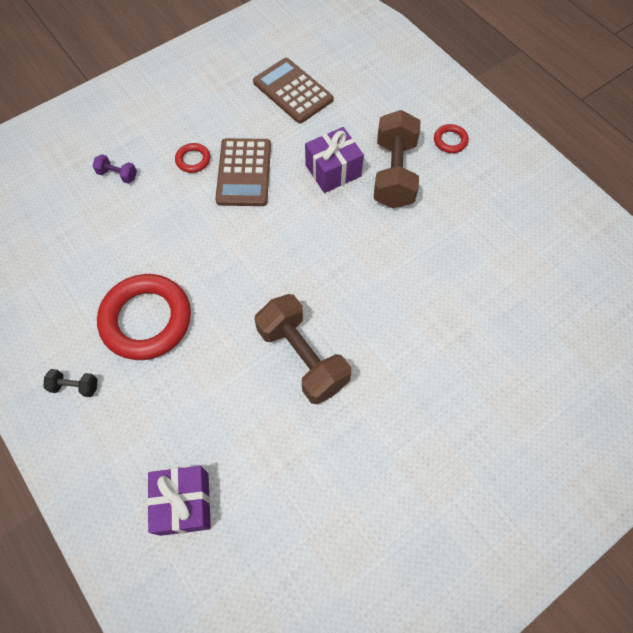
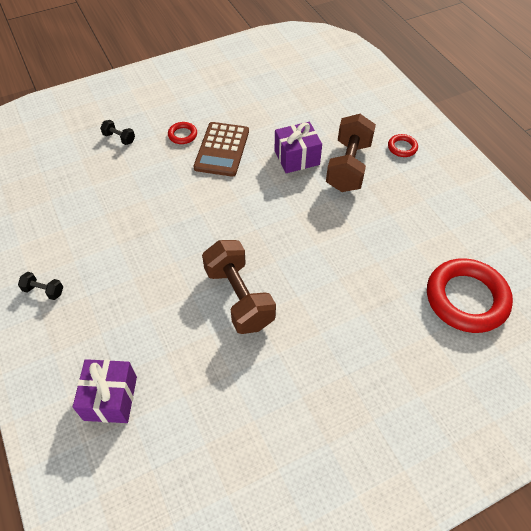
camera: 10 degrees right, 10 degrees down
(118, 175) = (119, 138): purple dumbbell -> black dumbbell
(146, 320) = (115, 249): red ring -> red ring (466, 299)
(292, 91) = (276, 95): brown calculator -> none

